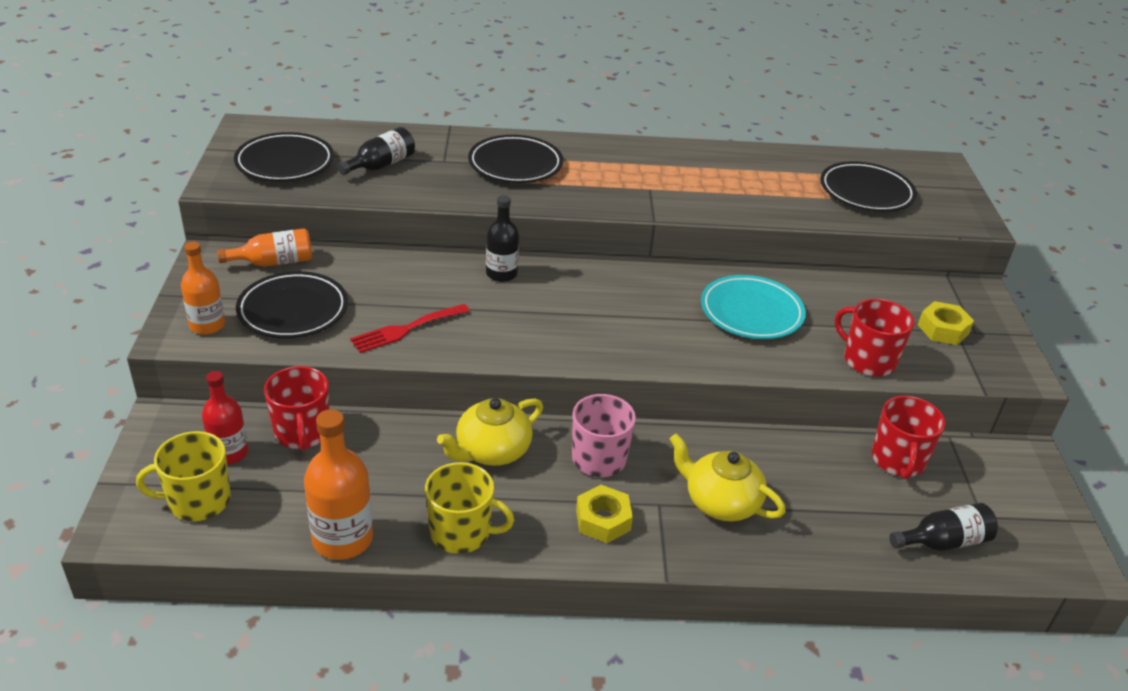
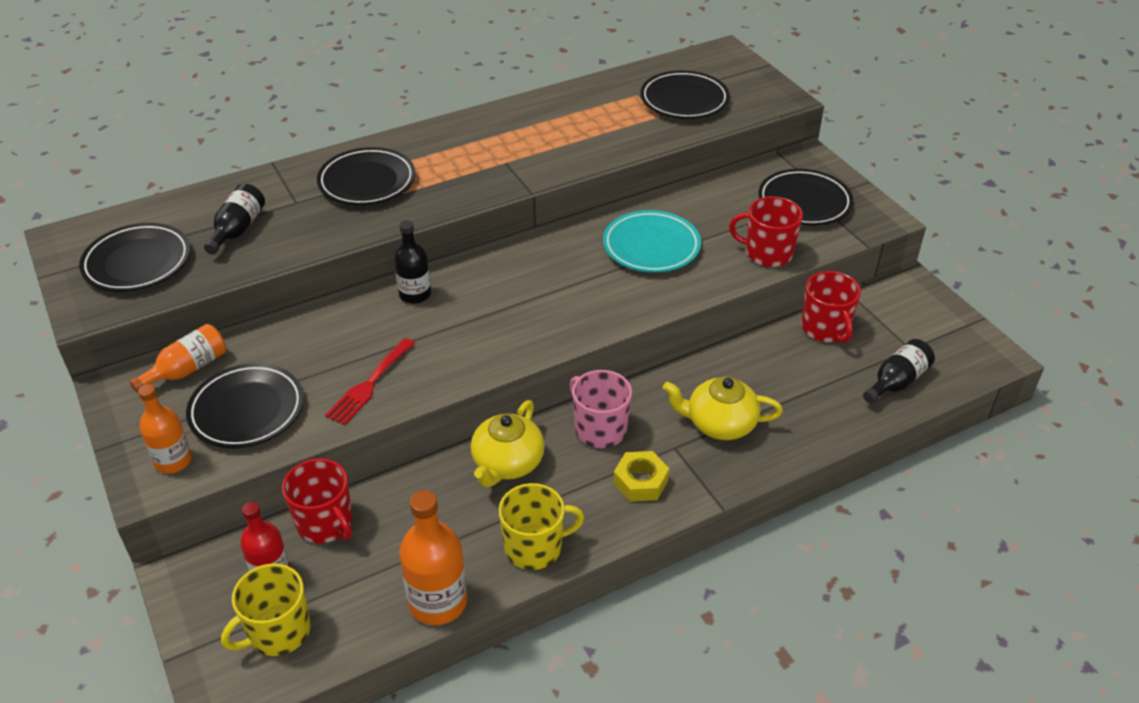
camera: 25 degrees left, 5 degrees up
(943, 329) = (804, 202): yellow nut -> black plate

